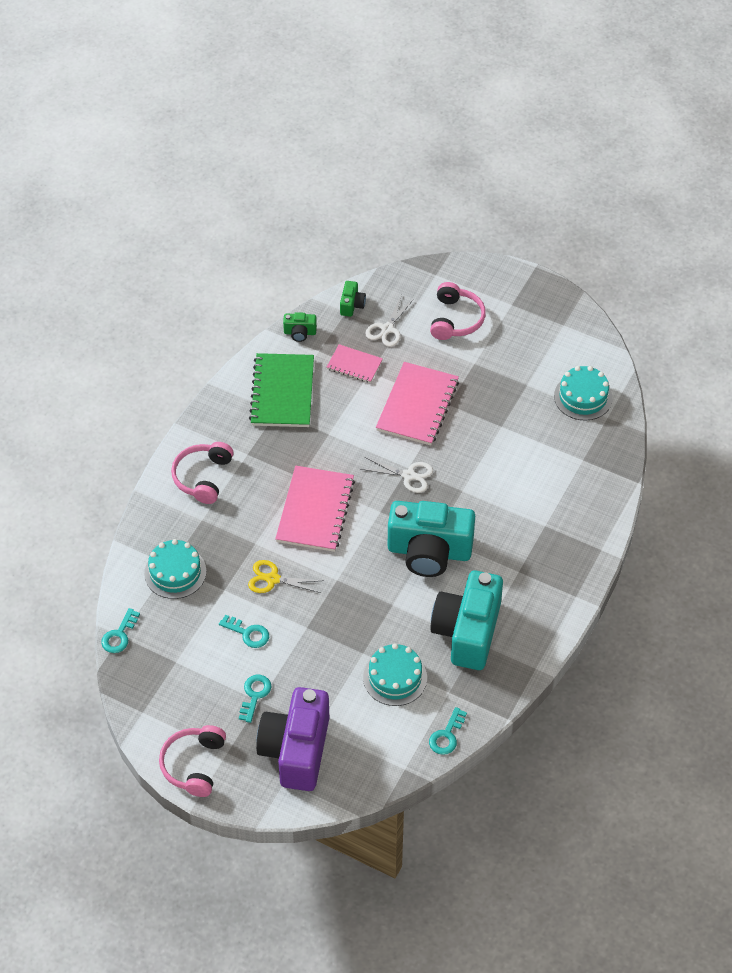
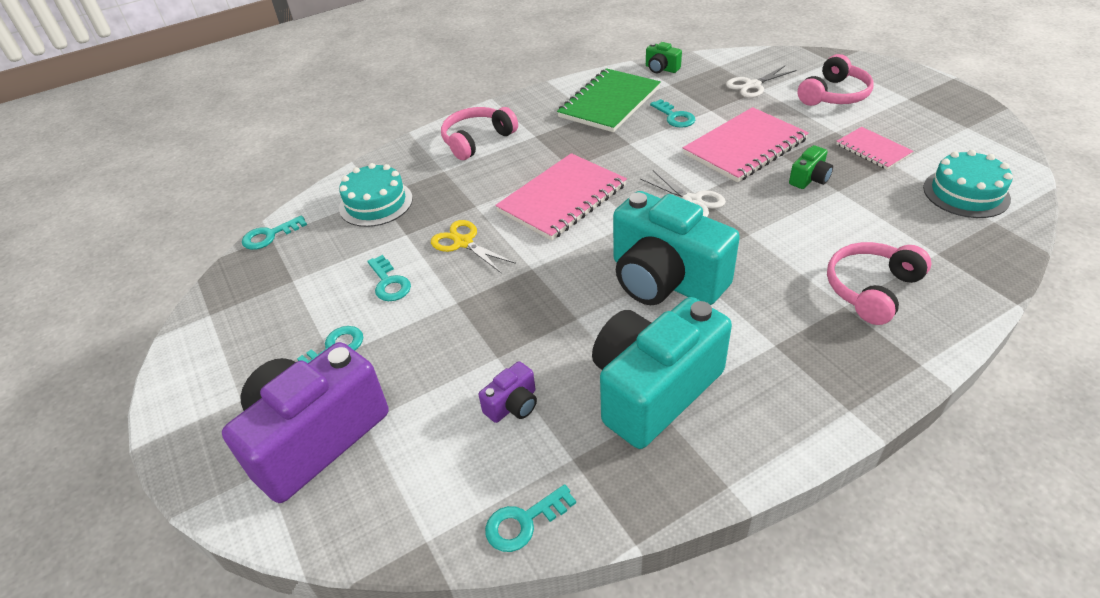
camera: 35 degrees right, 10 degrees down
(194, 765) = (193, 396): pink headphones -> pink headphones (871, 289)
(346, 390) = (674, 117): none -> turquoise key
(352, 305) = (728, 62): green camera -> green camera (809, 179)
(354, 365) = (698, 101): pink notebook -> pink notebook (873, 150)
(395, 677) = (513, 405): turquoise cake -> purple camera

